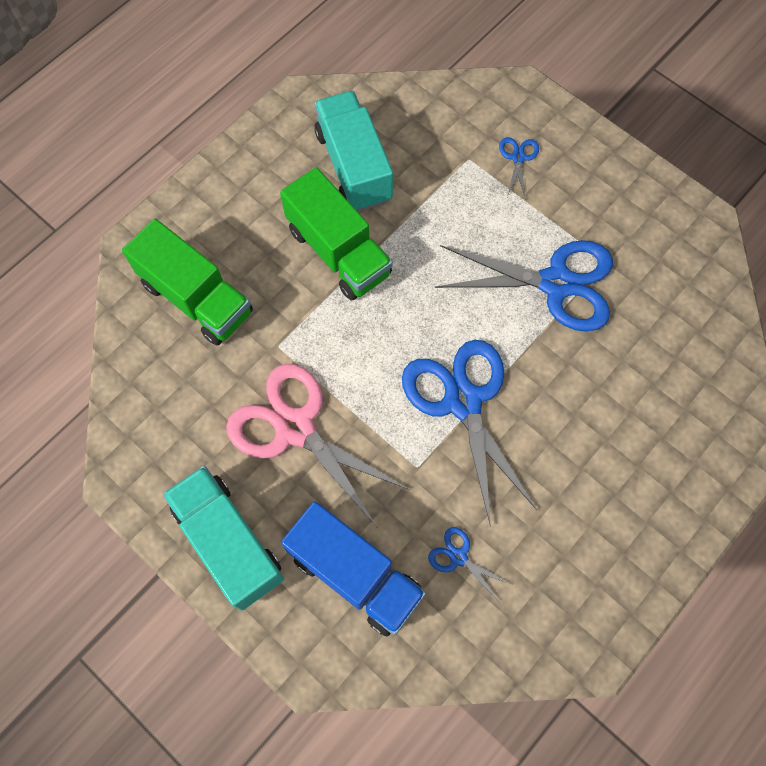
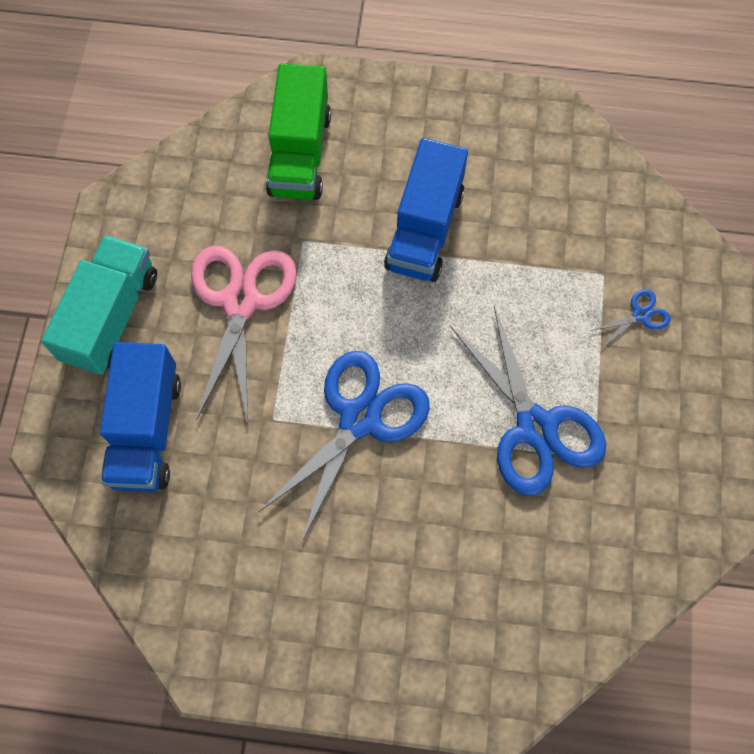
camera: 55 degrees right, 0 degrees up
(338, 252) = (424, 230): green truck -> blue truck
(354, 166) = (516, 187): turquoise truck -> none
(458, 557) = (215, 503): blue scissors -> none

